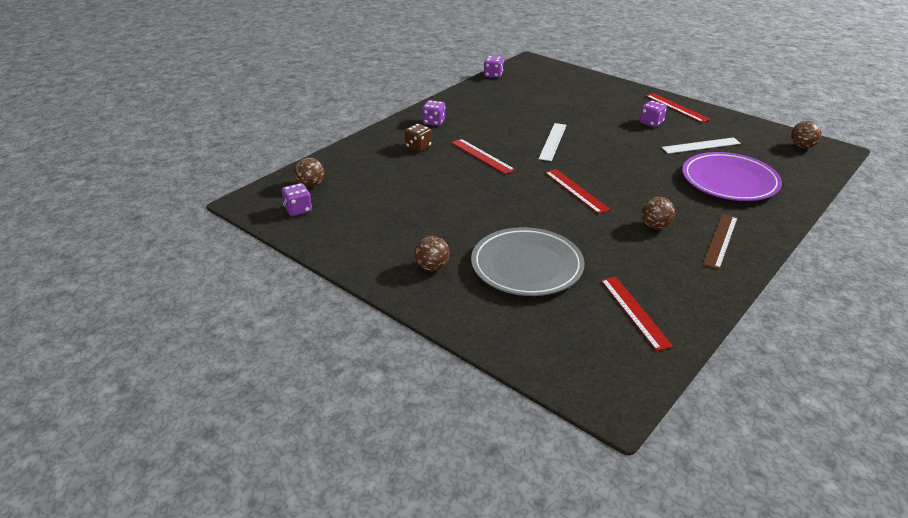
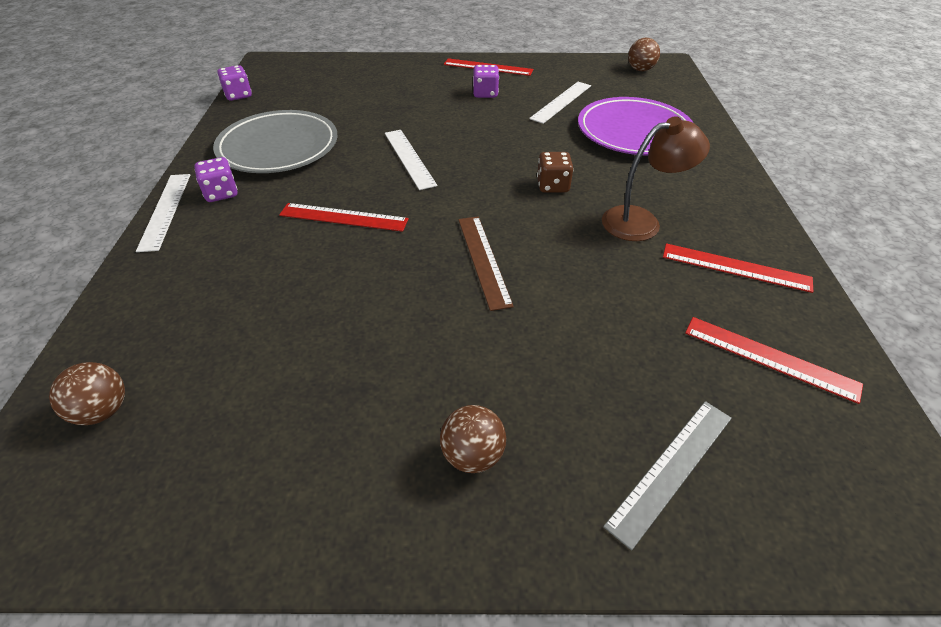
camera: 40 degrees left, 10 degrees up
(298, 210) = (121, 482): purple dice -> none
(401, 120) = (165, 210): none -> white ruler
(418, 147) = (236, 244): brown dice -> brown dice (552, 186)
(514, 317) = (672, 469): none -> grey ruler
(527, 266) = (586, 365): grey plate -> grey plate (278, 147)
(576, 190) = (510, 214): red ruler -> red ruler (735, 267)
(655, 226) = (641, 221): brown ball -> brown lamp
(720, 240) = (714, 207): brown ruler -> brown ruler (483, 260)

